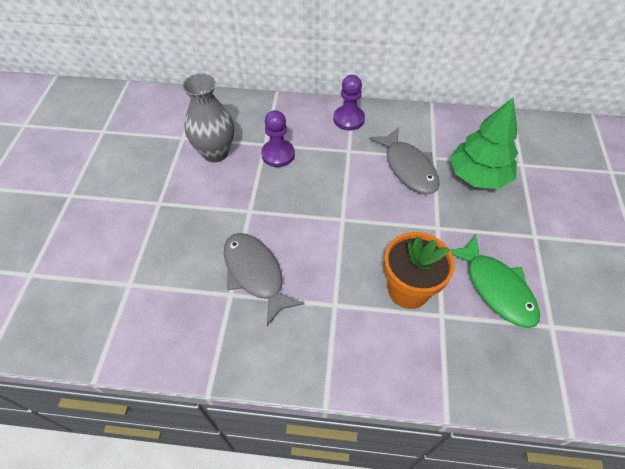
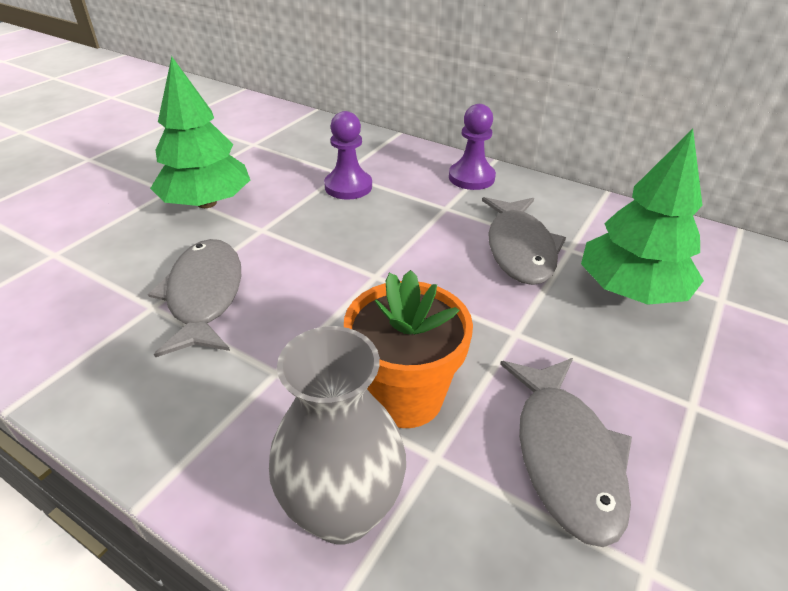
camera: 25 degrees right, 15 degrees down
(196, 203) = (207, 203): none -> green tree
(215, 152) = (275, 165): grey vase -> grey vase (342, 511)
(496, 288) = (565, 456): green fish -> grey fish

